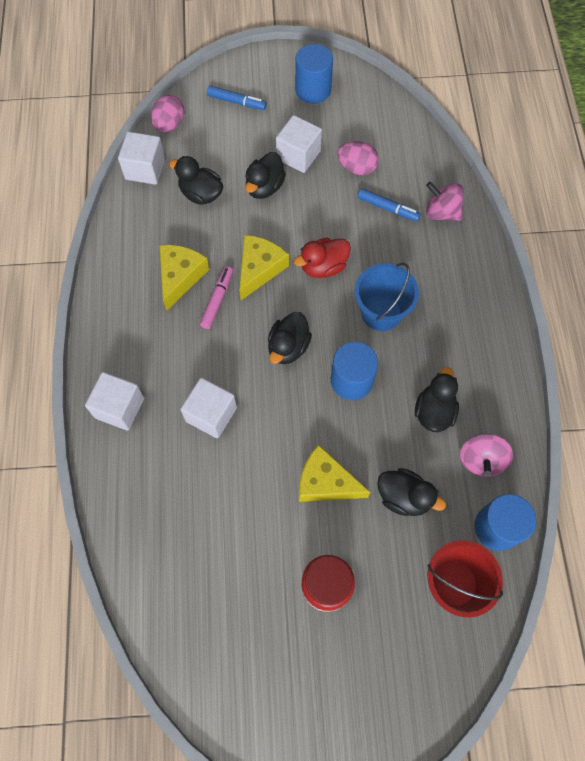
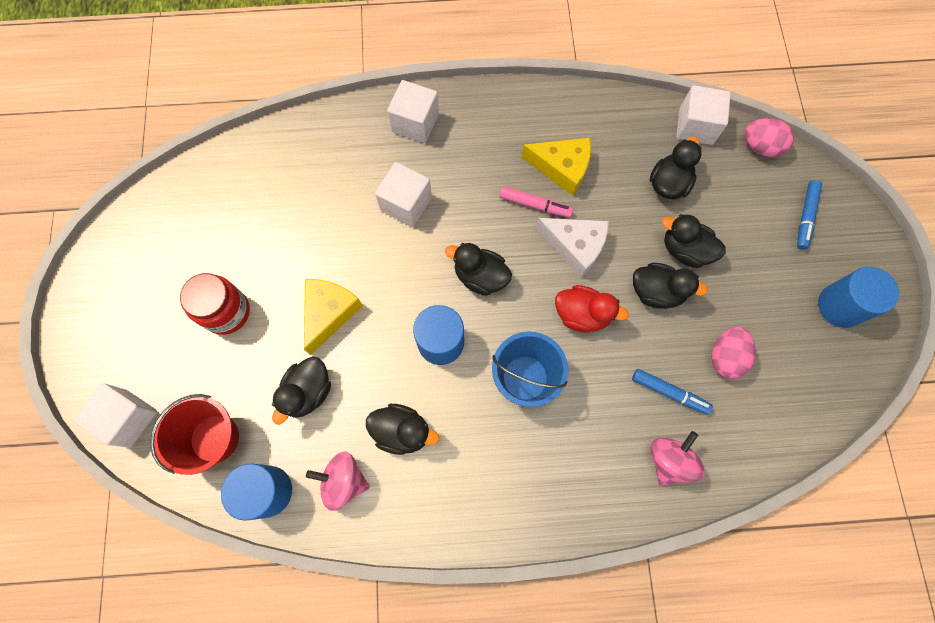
camera: 90 degrees right, 5 degrees up
(259, 269) = (575, 246): yellow cheese -> white cheese
(298, 155) = (735, 288): white cube -> white cube (128, 418)
(302, 210) = (656, 292): none -> black duck
(323, 267) = (582, 315): red duck -> red duck turned 135 degrees clockwise
(387, 208) = (669, 392): blue marker -> blue marker turned 90 degrees counterclockwise

